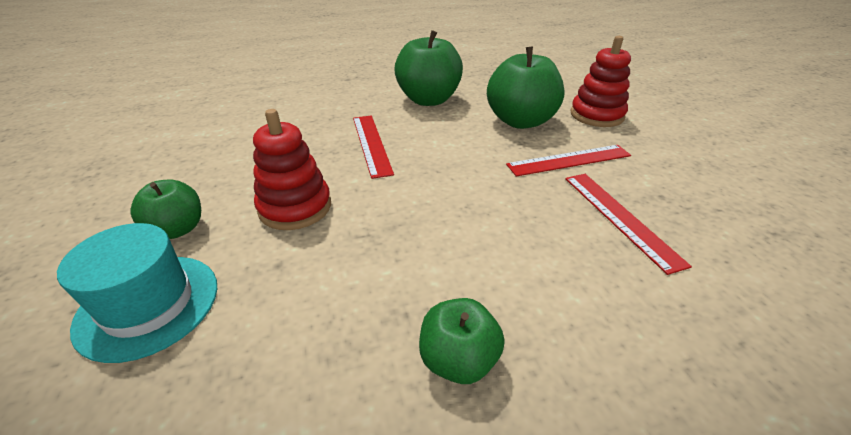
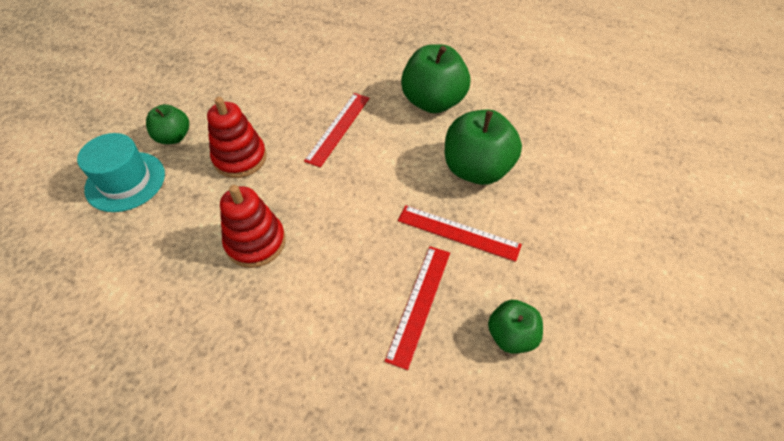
camera: 40 degrees right, 15 degrees up
(458, 359) = (213, 314): green apple -> green apple (511, 335)
(596, 115) = (556, 202): red stacking toy -> red stacking toy (255, 242)

